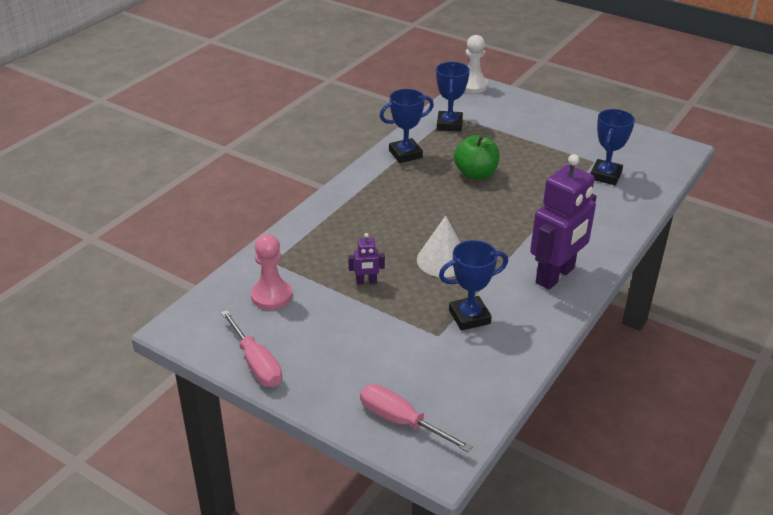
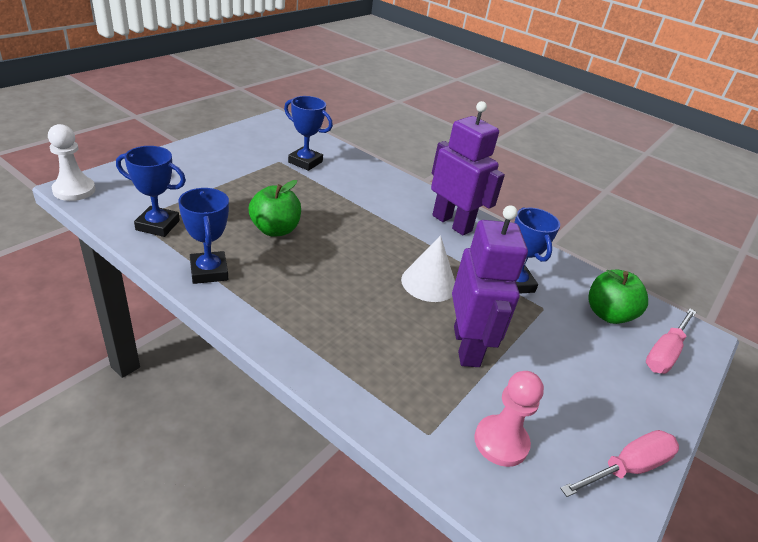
camera: 90 degrees left, 0 degrees up
(366, 282) = (467, 346): purple robot -> purple robot, size x2.37
(448, 384) = (608, 314): none -> green apple

